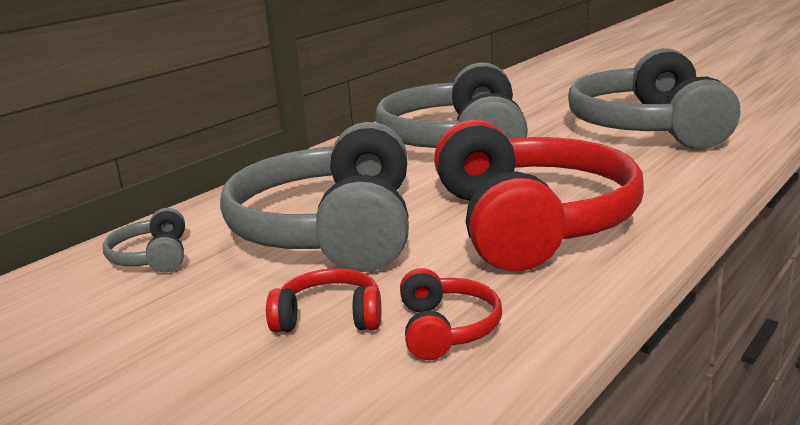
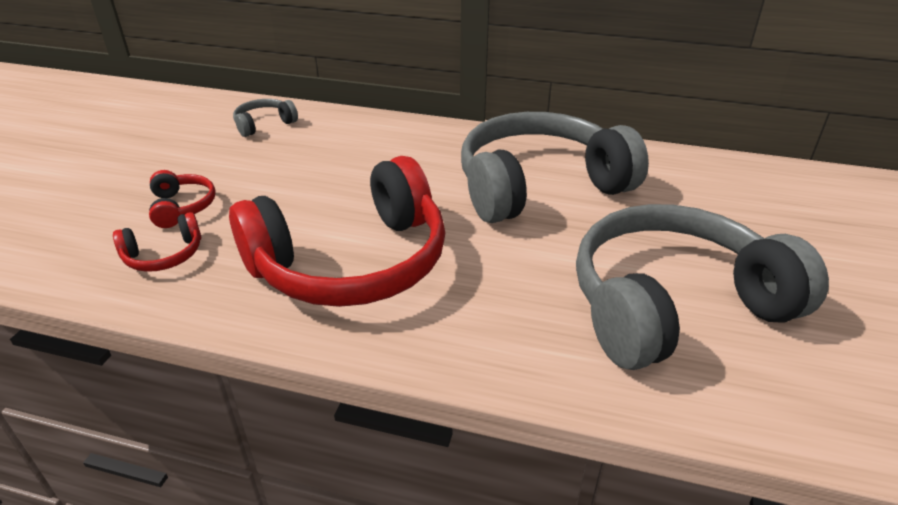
camera: 65 degrees right, 15 degrees up
(330, 230) = (317, 173): grey headphones -> none

